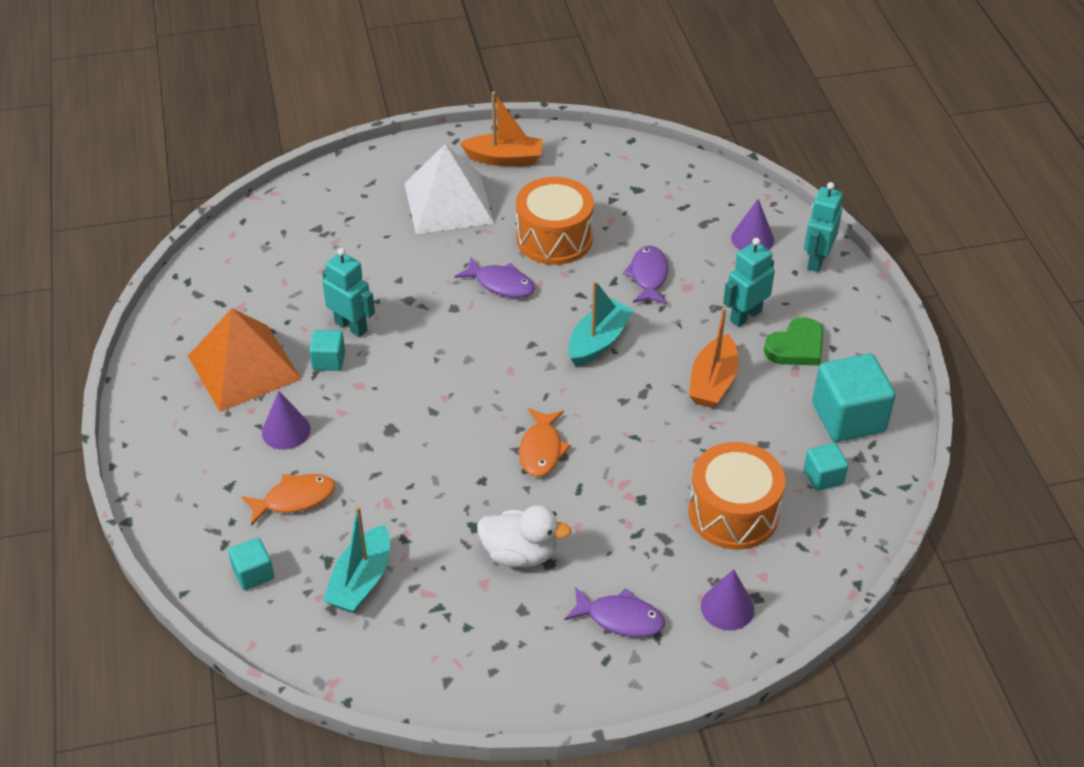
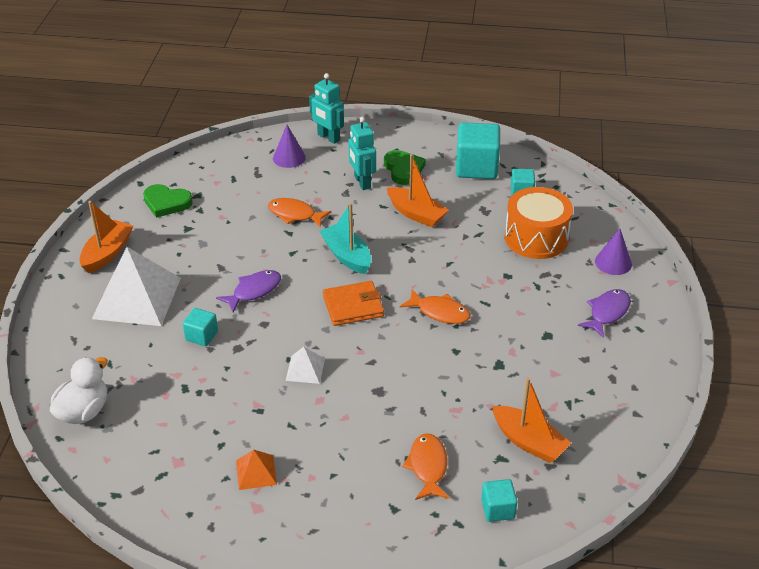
camera: 70 degrees left, 5 degrees down
(244, 367) = (256, 472): orange pyramid -> orange pyramid, size x0.46
(286, 431) = (348, 457): purple cone -> none
(328, 360) = (280, 413): turquoise cube -> turquoise cube (201, 336)
(351, 326) = (248, 390): turquoise robot -> none
(361, 581) = (528, 442): turquoise boat -> orange boat
(399, 361) = (305, 369): none -> white pyramid
(515, 371) = (353, 306): none -> orange wallet
(520, 553) = (534, 347): white duck -> white duck (84, 411)
(554, 238) = (222, 250): orange drum -> none
(609, 171) = (166, 203): none -> green heart
(648, 276) = (295, 214): purple fish -> orange fish

